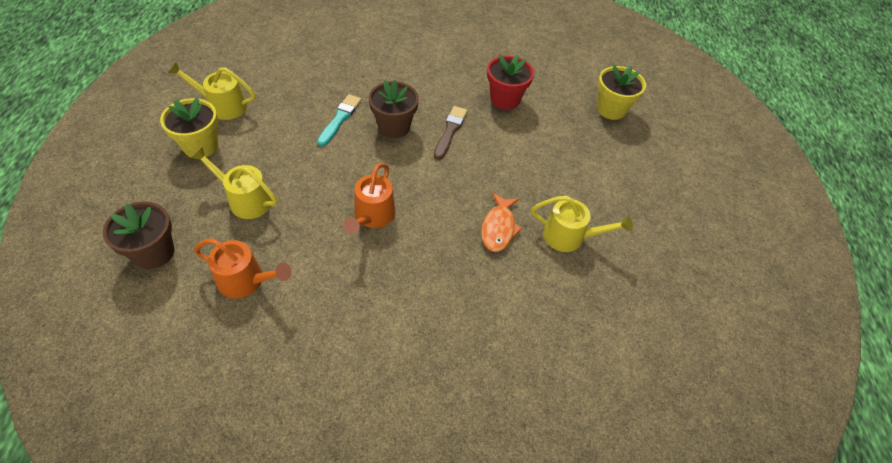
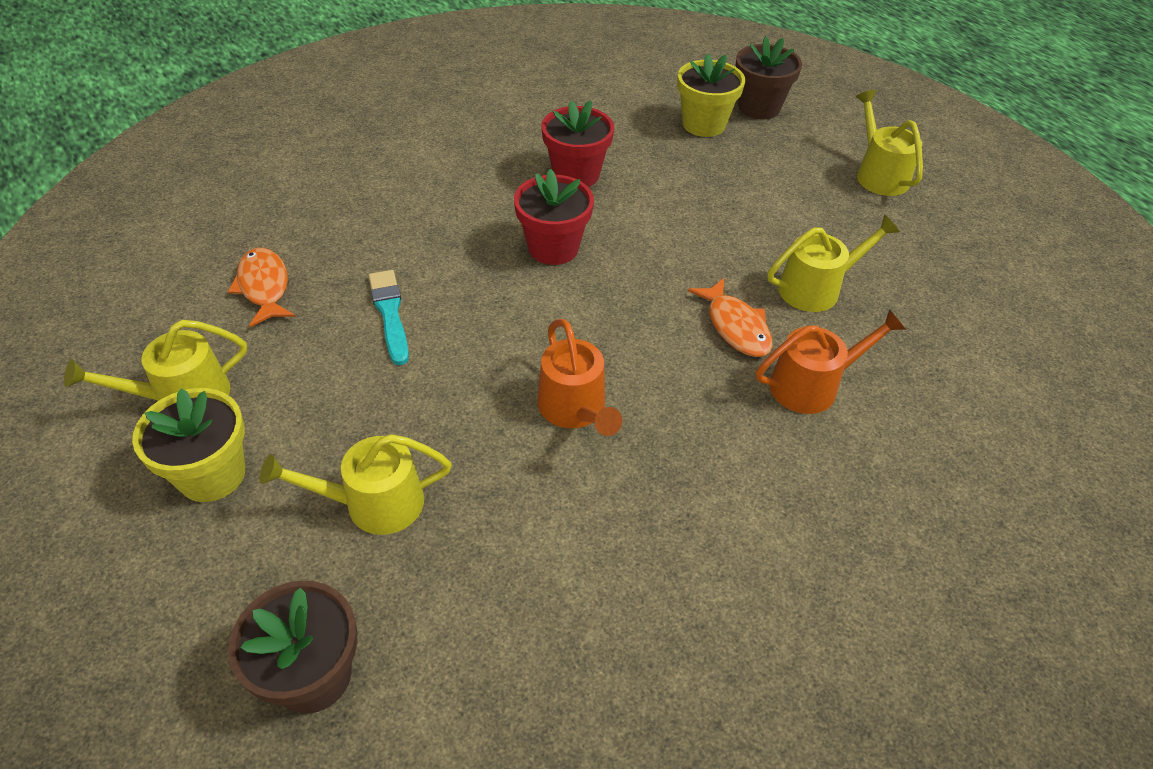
camera: 35 degrees left, 5 degrees down
(246, 280) = (501, 609): orange watering can -> orange watering can (811, 385)
(301, 75) = (264, 287): none -> orange fish
(394, 127) = (476, 282): brown flower pot -> brown flower pot (759, 107)
(450, 131) = (553, 248): brown brush -> red flower pot
(690, 197) = (879, 174): none -> yellow watering can

